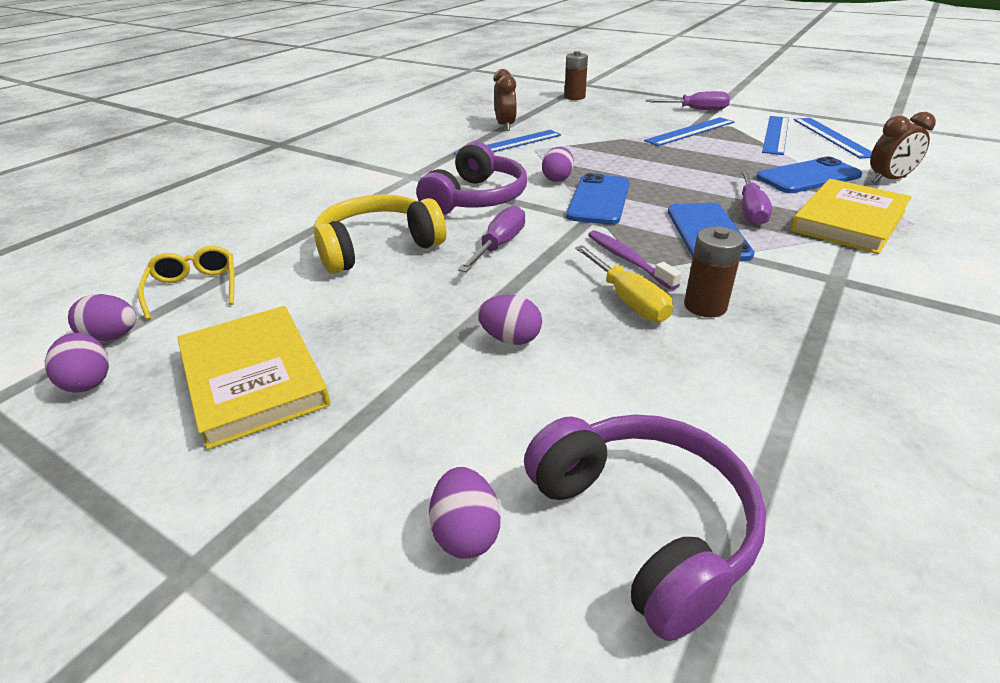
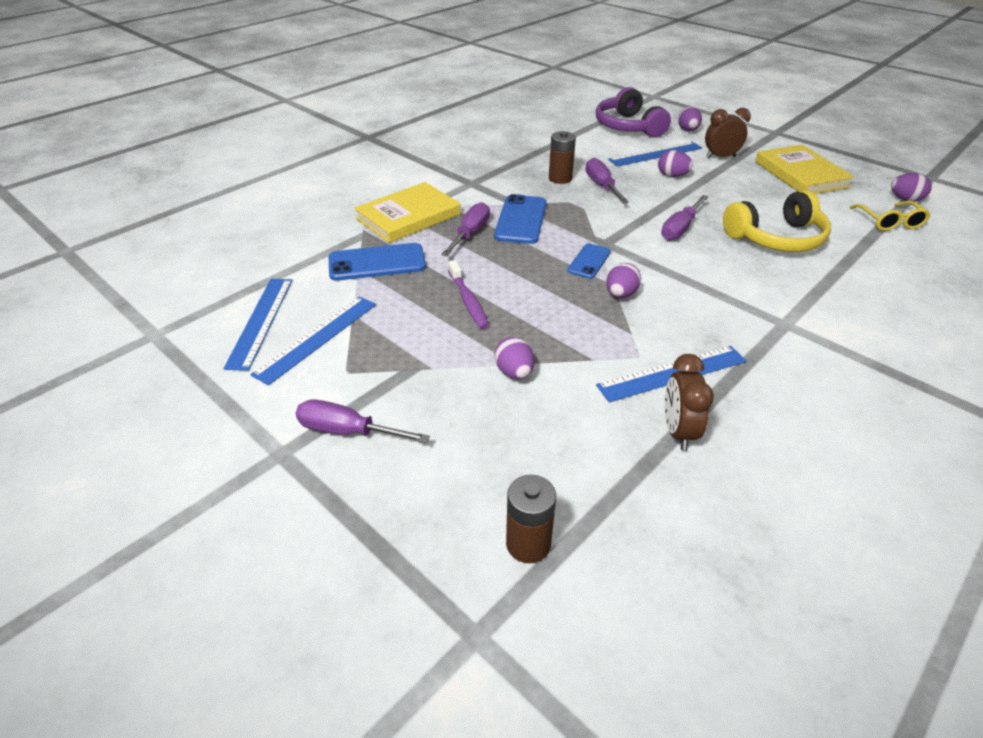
camera: 170 degrees left, 5 degrees up
(89, 381) = (887, 181): purple egg -> purple egg (514, 372)
(476, 198) = (704, 278): purple headphones -> none
(599, 200) = (589, 261): blue phone -> blue phone, size x0.60
(627, 260) = (590, 207): purple toothbrush -> purple toothbrush (468, 301)
(627, 299) = (602, 186): yellow screwdriver -> purple screwdriver
(690, 131) = (414, 364): blue ruler -> blue ruler (655, 154)
(888, 180) = (315, 249): brown clock -> brown clock (720, 157)

